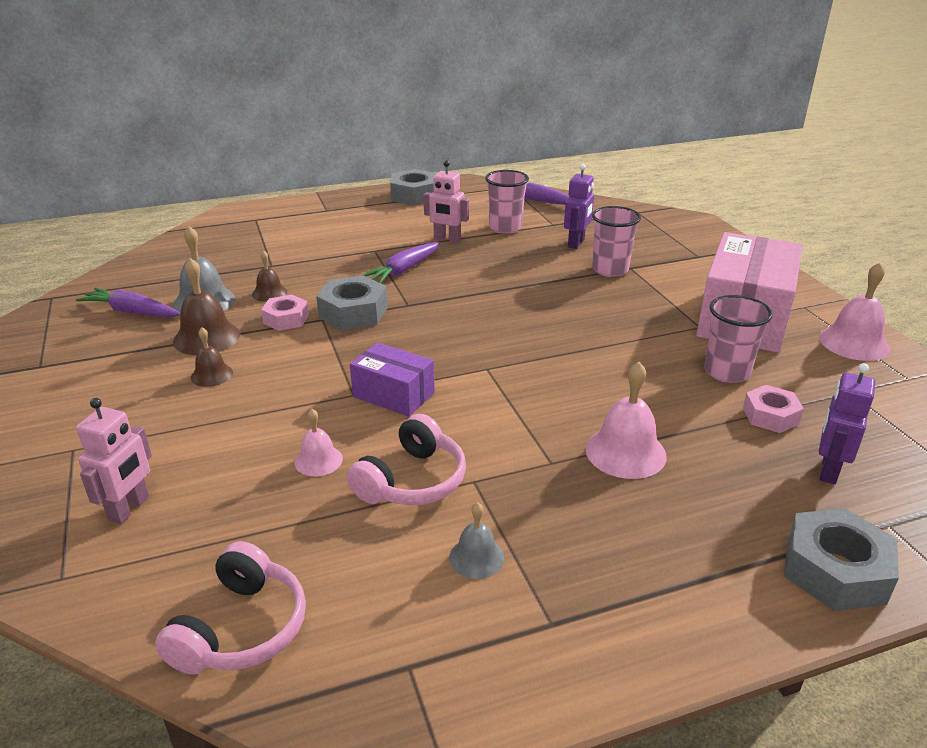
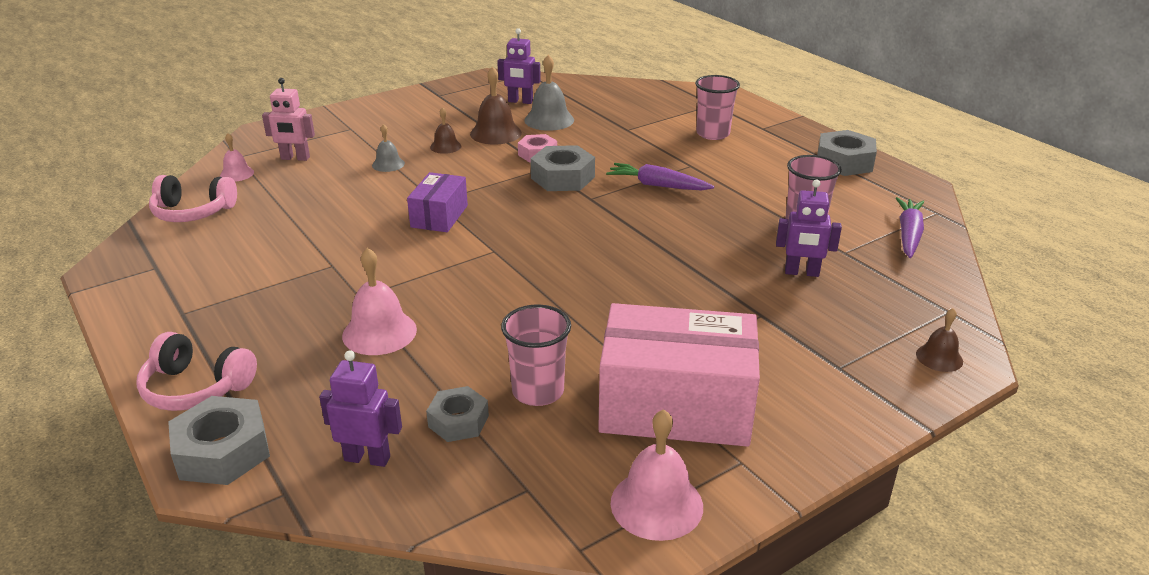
camera: 75 degrees right, 0 degrees up
(132, 312) = (520, 101): purple carrot -> purple robot
(269, 293) = (577, 139): brown bell -> brown bell (939, 357)
(318, 460) = (349, 203): pink bell -> pink bell (237, 174)
(412, 481) = (330, 241): pink headphones -> pink headphones (196, 388)
(447, 239) = (745, 196): pink robot -> none
(476, 557) = (248, 277): grey bell -> grey bell (388, 164)
(610, 270) = (744, 301): pink cup -> pink cup (713, 134)
(770, 416) = (458, 421): pink nut -> grey nut

